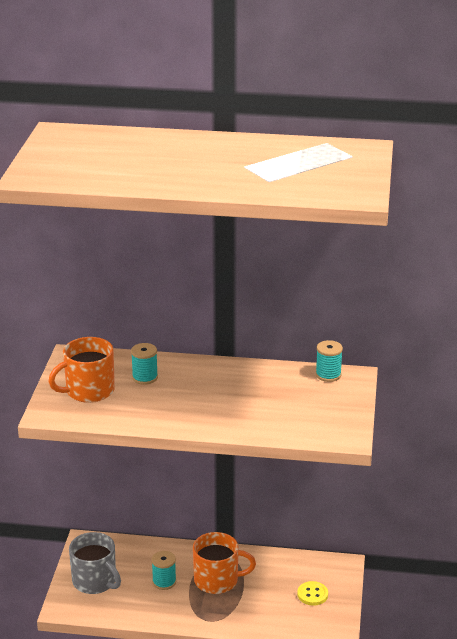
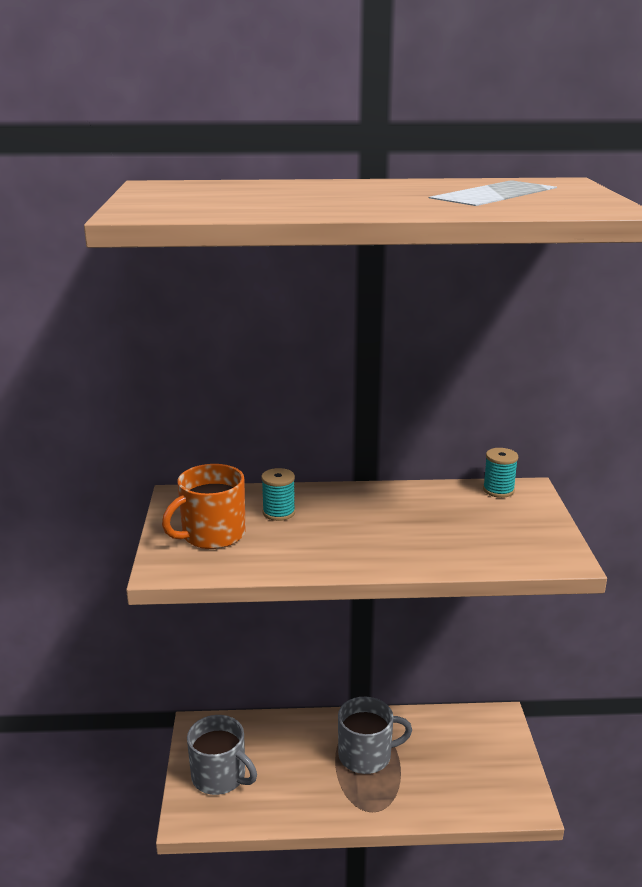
camera: 10 degrees left, 5 degrees down
(164, 582) = (304, 766): turquoise spool -> none
(217, 580) = (366, 755): orange mug -> grey mug
(312, 594) = (482, 759): yellow button -> none

